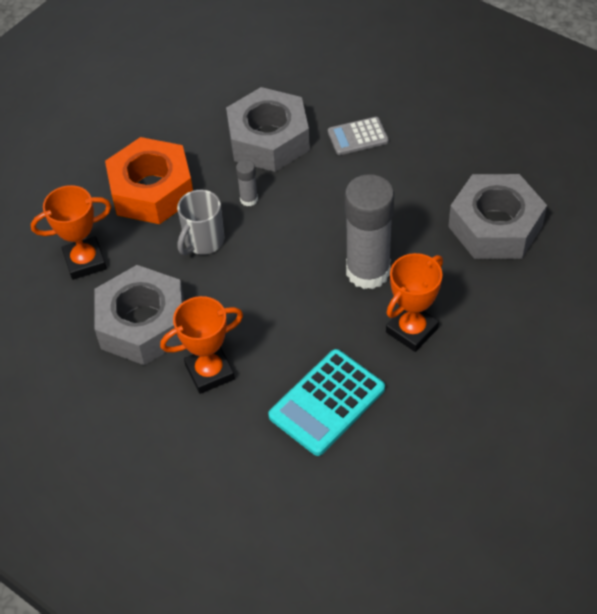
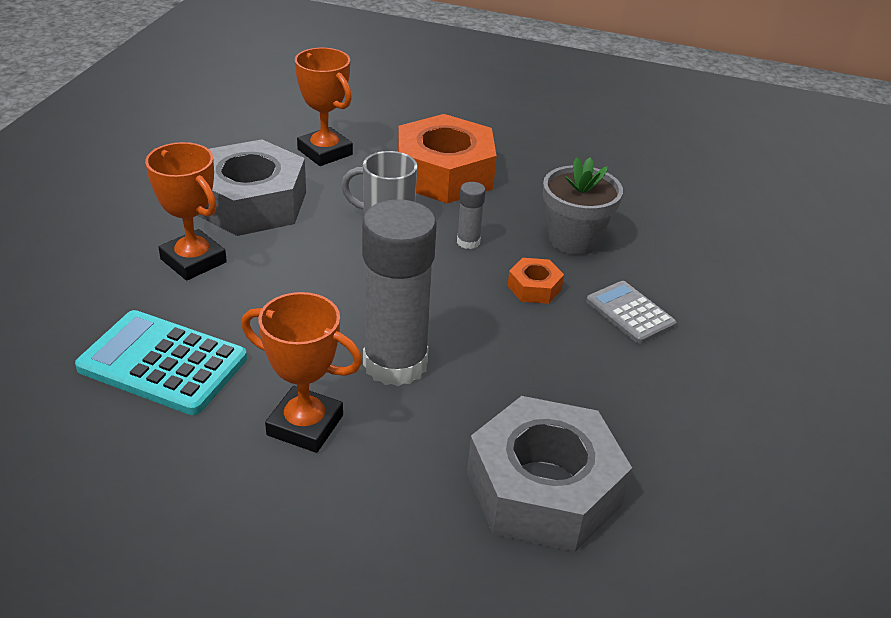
camera: 65 degrees right, 15 degrees down
(268, 139) = (574, 240): grey nut -> grey flower pot
(314, 177) = (534, 287): none -> orange nut

